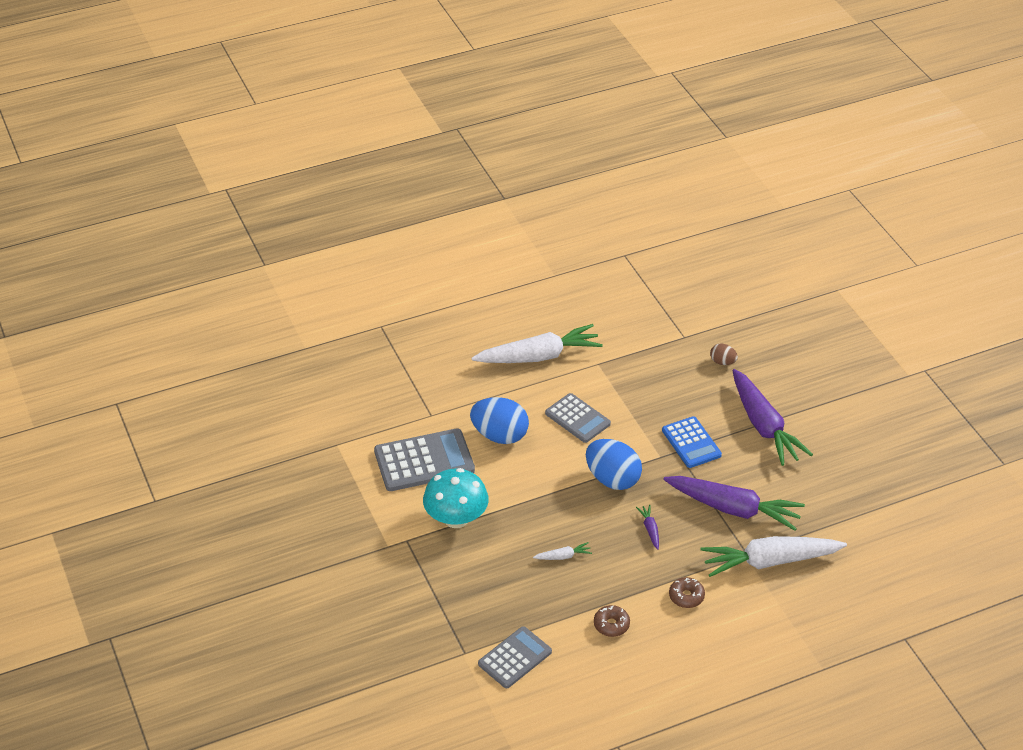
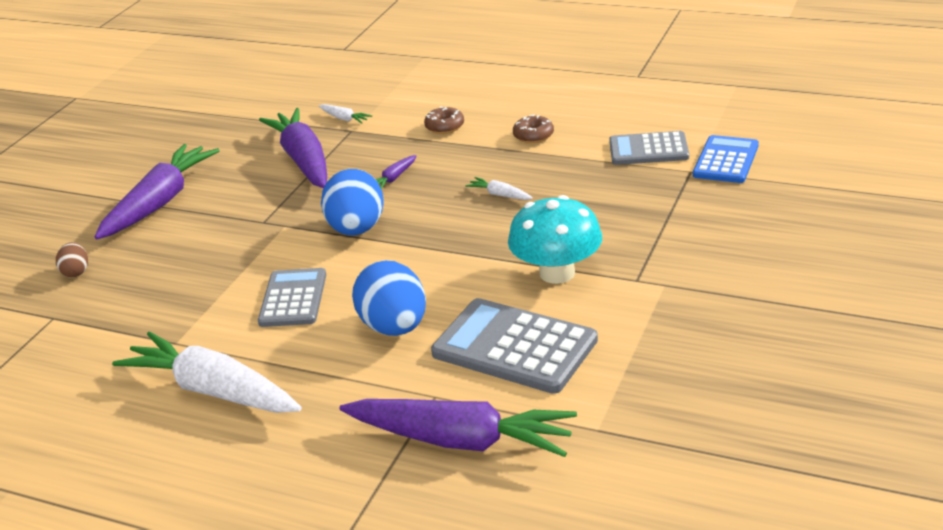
camera: 130 degrees left, 10 degrees down
(392, 403) = (460, 440): none -> purple carrot
(691, 443) = (239, 221): blue calculator -> blue calculator (725, 160)
(770, 561) = (344, 118): white carrot -> white carrot, size x0.40

